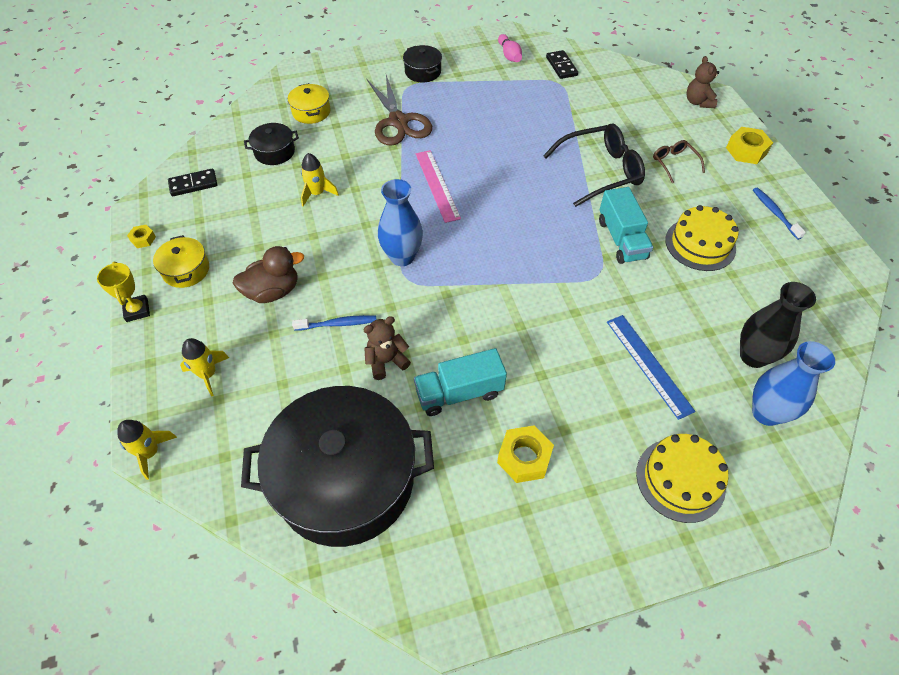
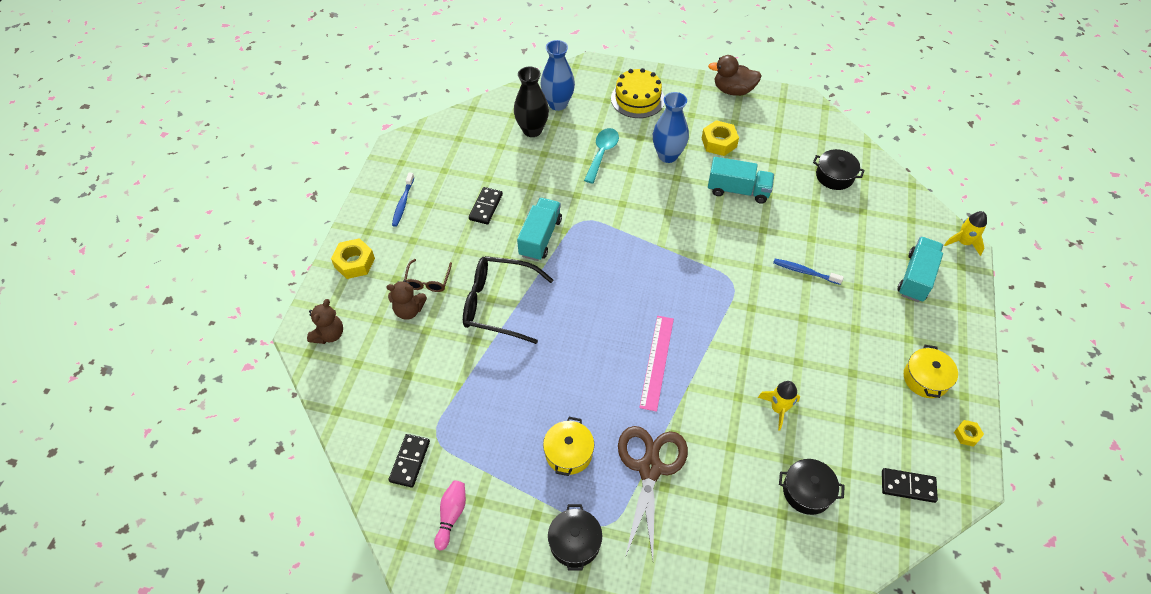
camera: 150 degrees left, 0 degrees up
(137, 310) = (973, 357): yellow trophy -> none
(208, 374) = (916, 277): yellow rocket -> turquoise truck
(273, 291) = (850, 322): brown duck -> brown duck (733, 90)
(311, 112) = (744, 539): yellow pot -> yellow pot (568, 453)
(345, 479) = (834, 176): black pot -> black pot, size x0.42
(386, 361) = (779, 230): brown teddy bear -> brown teddy bear (409, 310)
(402, 257) = (727, 304): blue vase -> blue vase (668, 155)
(649, 365) = (602, 153): blue ruler -> turquoise spoon
(700, 244) = (486, 207): yellow cake -> black domino

